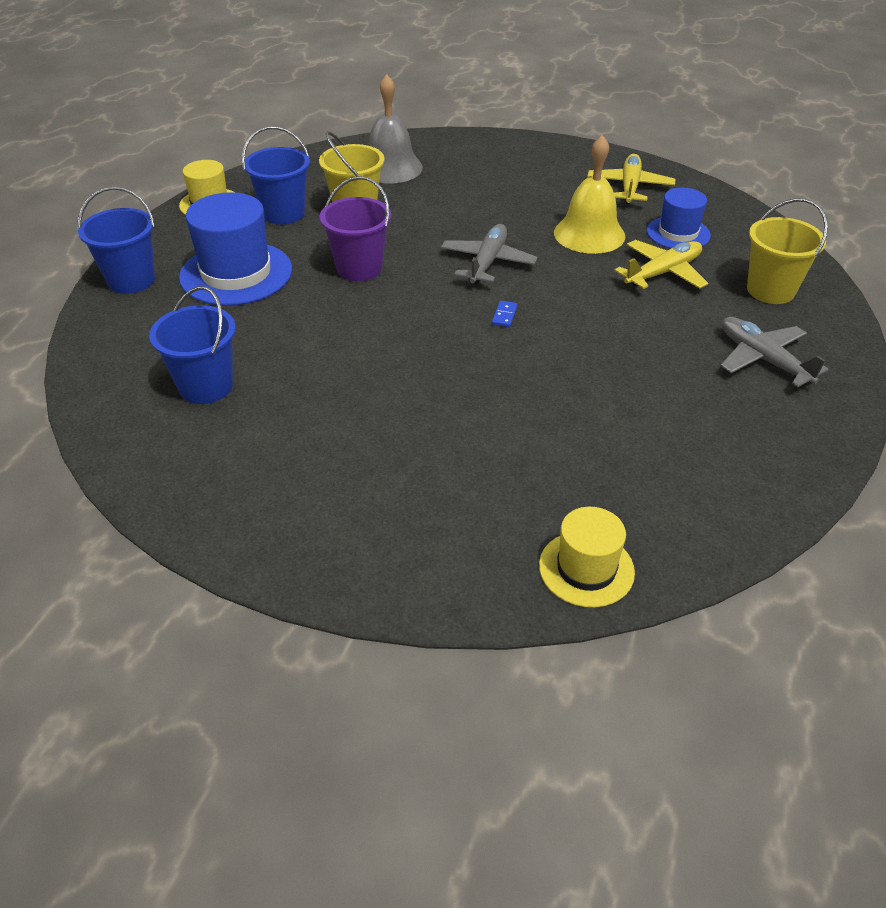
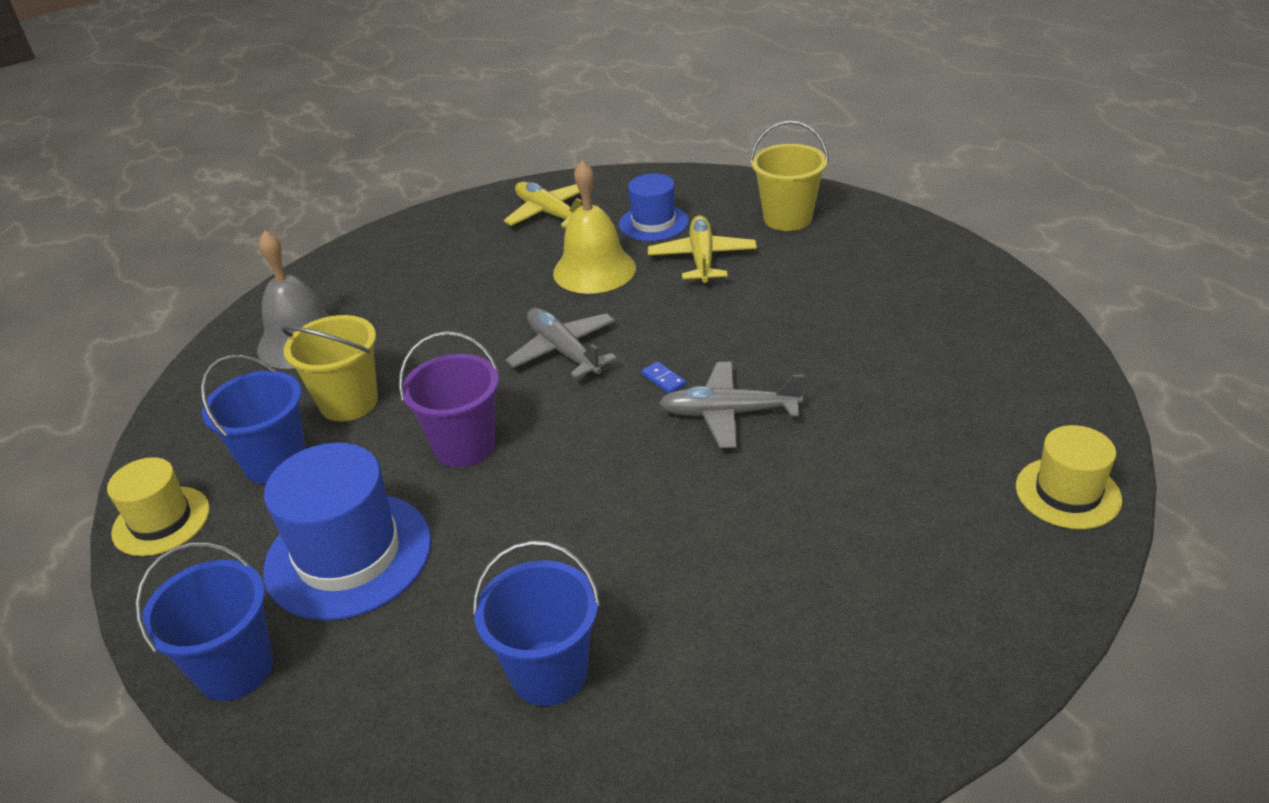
camera: 50 degrees left, 5 degrees down
(763, 359) = (874, 267): grey plane -> grey plane (728, 413)

